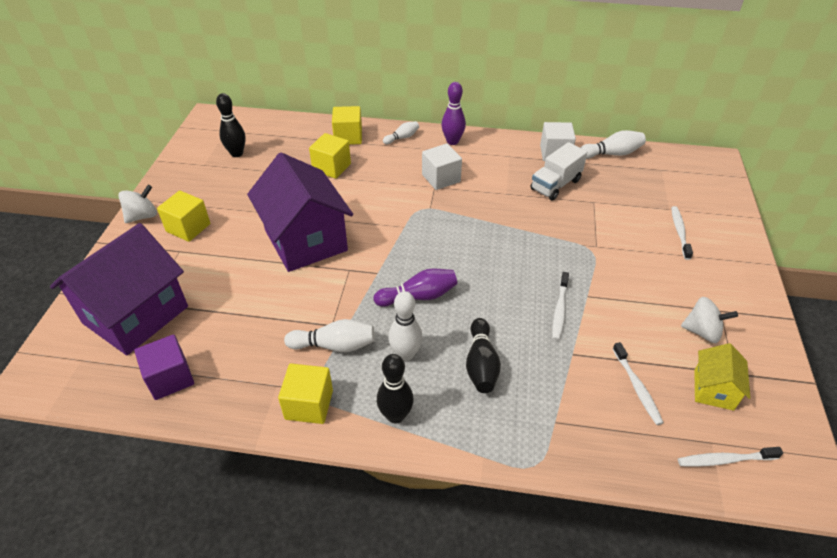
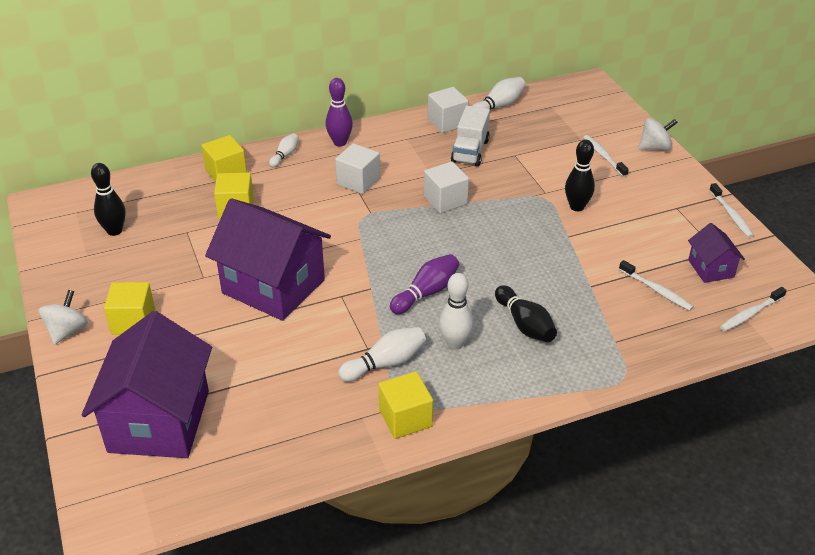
camera: 30 degrees left, 5 degrees down
(170, 378) = (253, 456): purple cube -> none
(395, 415) = (487, 393): black bowling pin -> black bowling pin (577, 207)
(500, 220) = (445, 200): none -> white cube
(559, 310) = (555, 256): white toothbrush -> white toothbrush (731, 215)
(702, 331) = (674, 229): white spinning top -> white spinning top (655, 147)
(713, 389) = (711, 268): yellow house -> purple house

